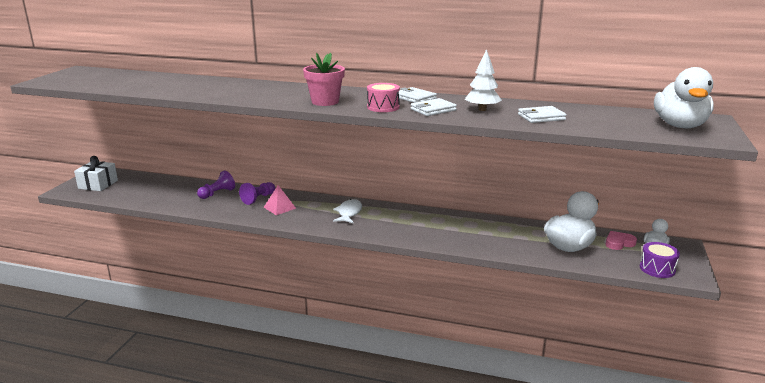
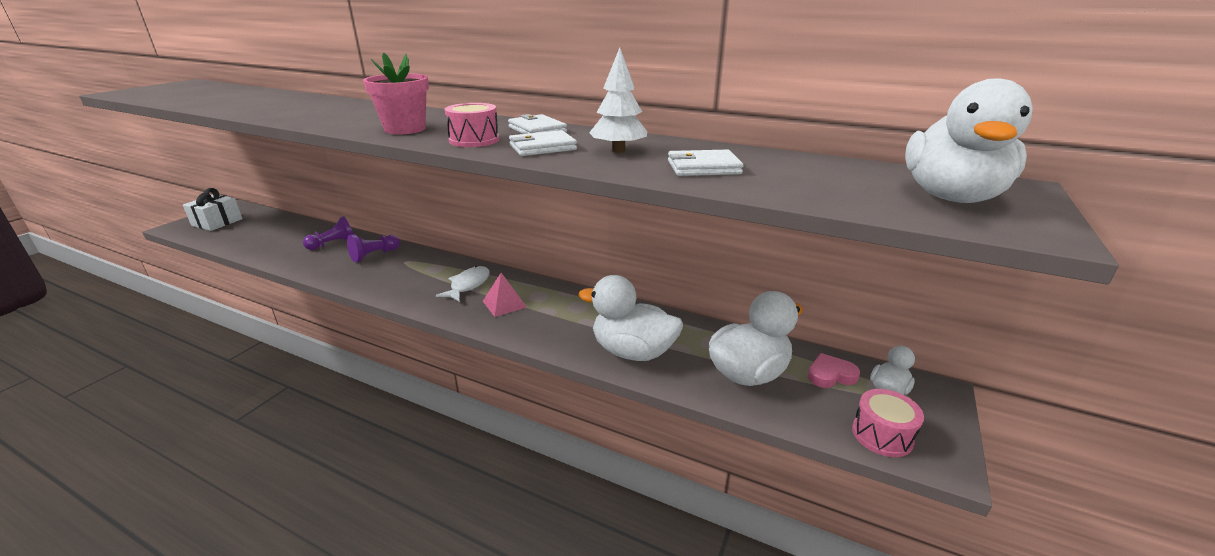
camera: 10 degrees right, 5 degrees up
(279, 207) = (389, 270): pink pyramid -> pink pyramid (504, 304)
(491, 242) = (632, 352): none -> white duck
(657, 269) = (882, 435): purple drum -> pink drum

